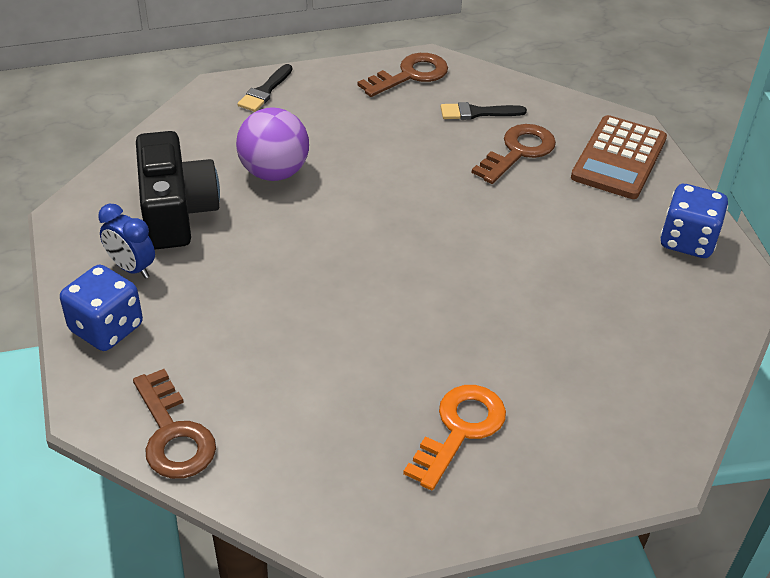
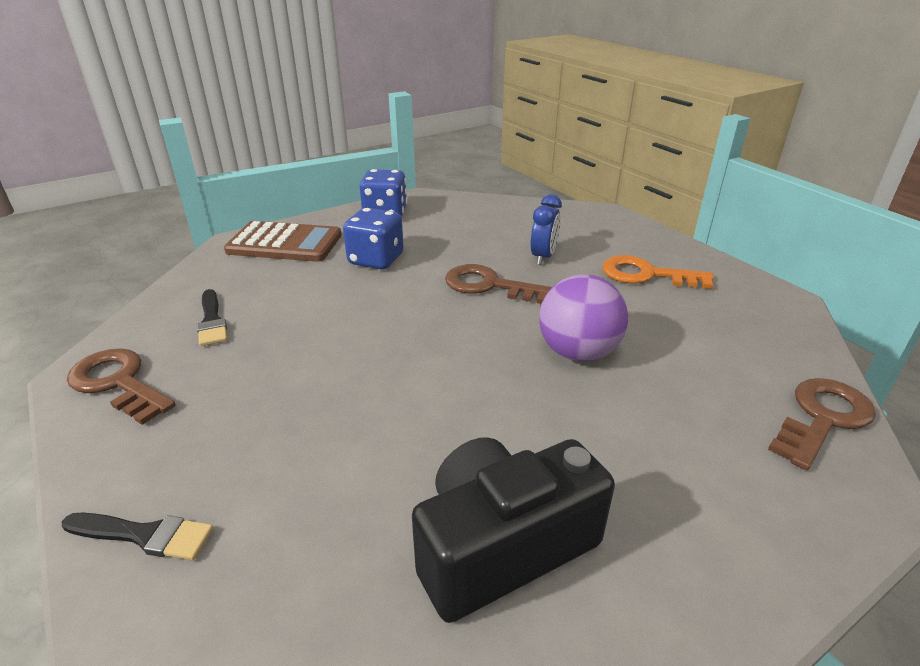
camera: 105 degrees left, 10 degrees down
(106, 328) = (764, 536): blue dice -> blue dice (376, 260)
(131, 268) = (647, 554): blue clock -> blue clock (543, 257)
(274, 172) = (370, 460): purple ball -> purple ball (578, 352)
(518, 152) = (283, 289): brown key -> brown key (489, 285)

